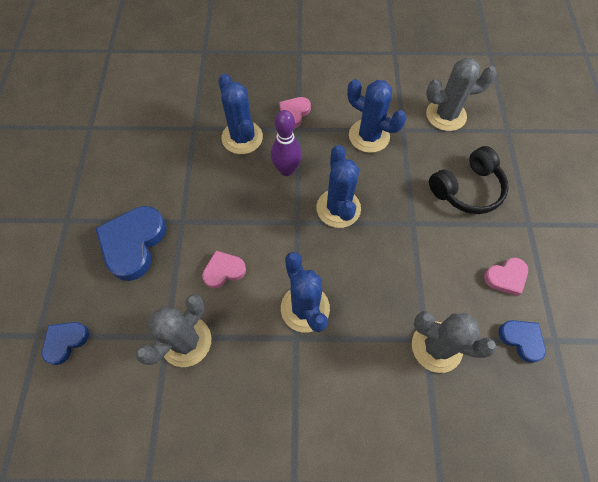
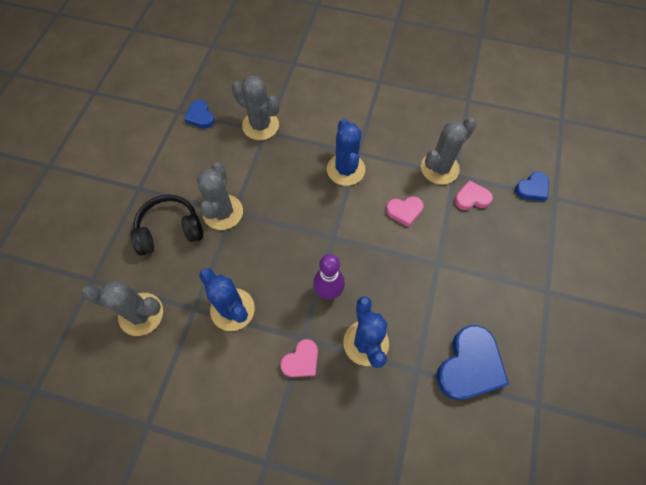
camera: 165 degrees left, 0 degrees up
(133, 244) = (482, 253): blue heart -> blue heart (469, 366)
(338, 208) = (292, 241): blue cactus -> none
(424, 220) = (223, 212): none -> grey cactus
(506, 277) = (184, 155): pink heart -> pink heart (471, 198)

